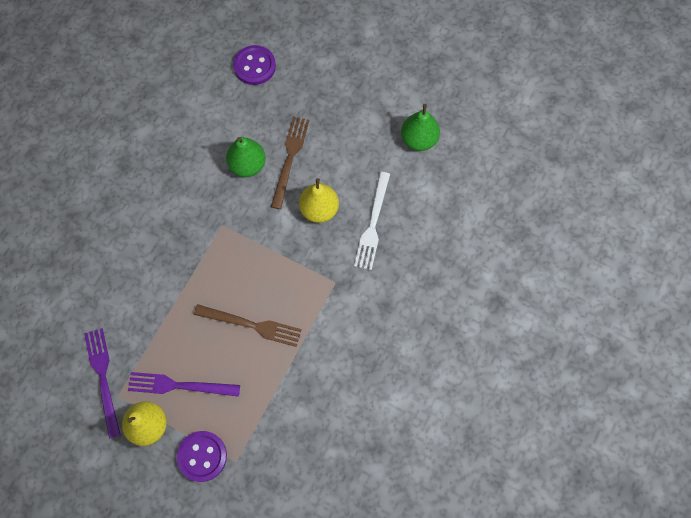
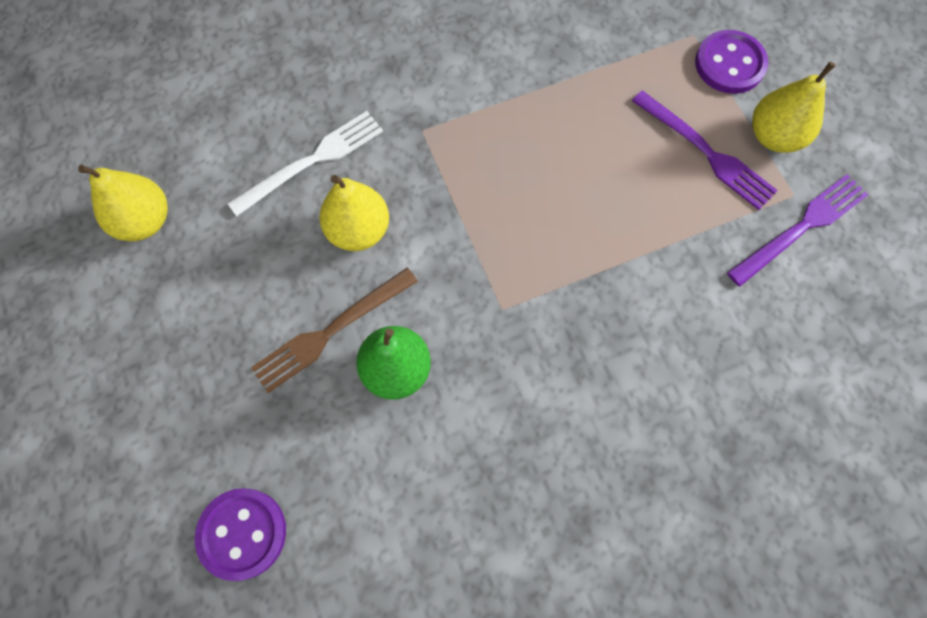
camera: 140 degrees left, 0 degrees up
(103, 378) = (800, 228): purple fork -> purple fork turned 150 degrees counterclockwise
(251, 325) = (565, 156): brown fork -> none
(419, 139) = (144, 221): green pear -> yellow pear

